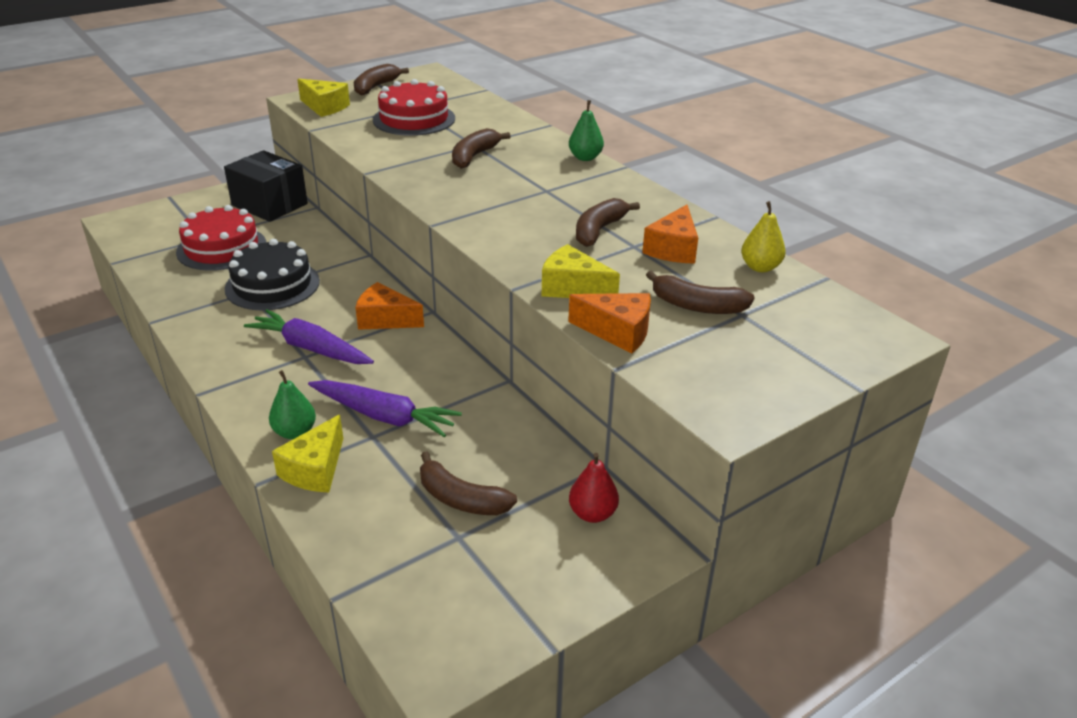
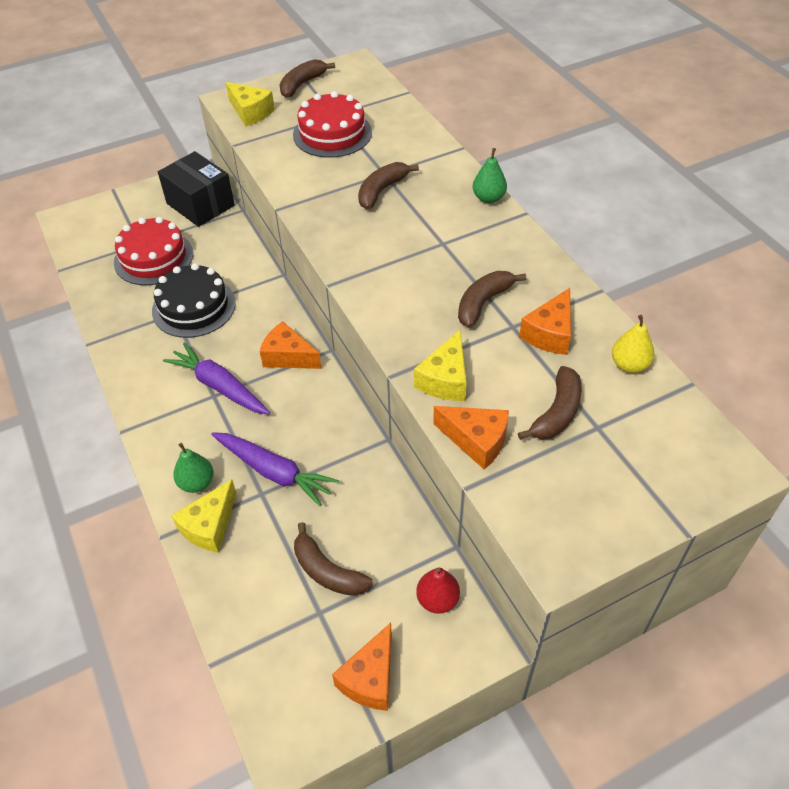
camera: 10 degrees right, 15 degrees up
(529, 592) = (370, 678): none -> orange cheese
(573, 288) = (445, 379): yellow cheese -> yellow cheese turned 105 degrees counterclockwise
(697, 306) = (557, 413): brown banana -> brown banana turned 90 degrees counterclockwise

